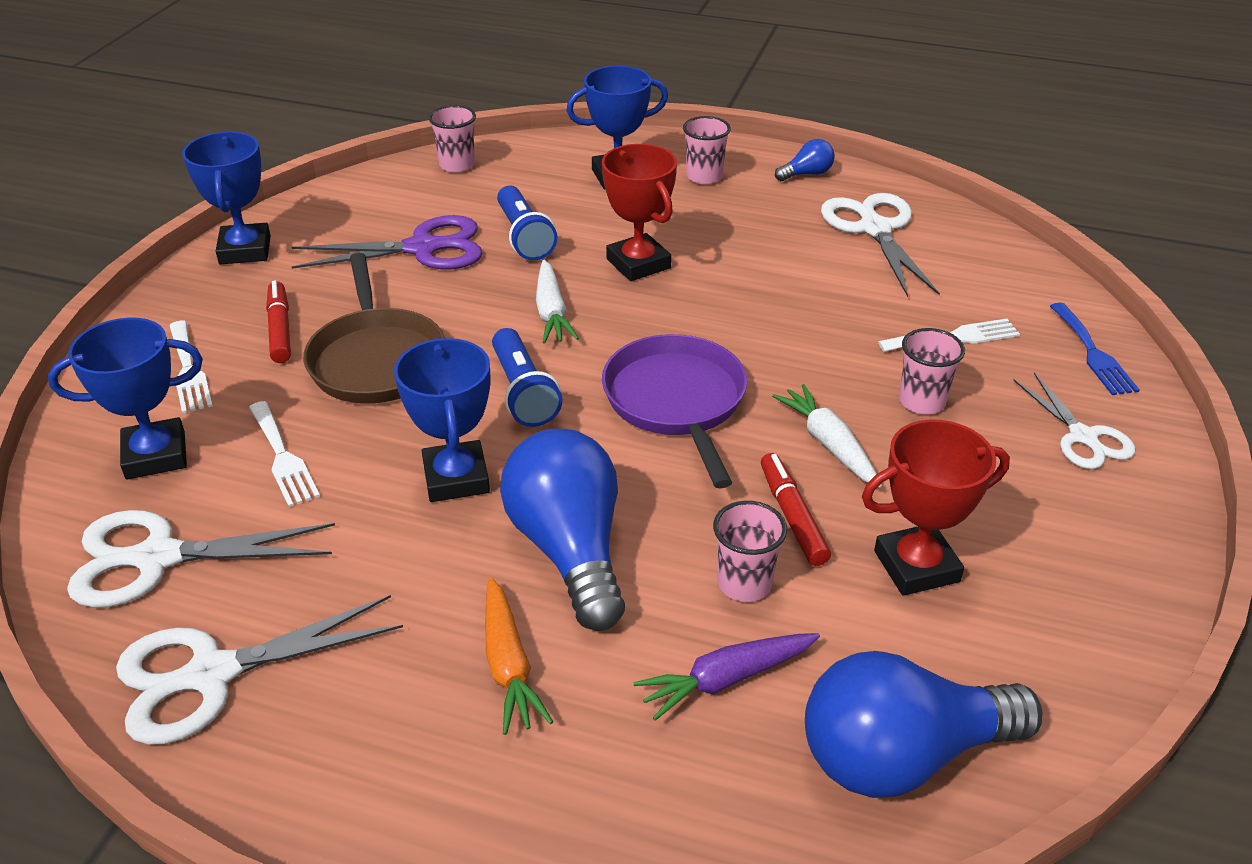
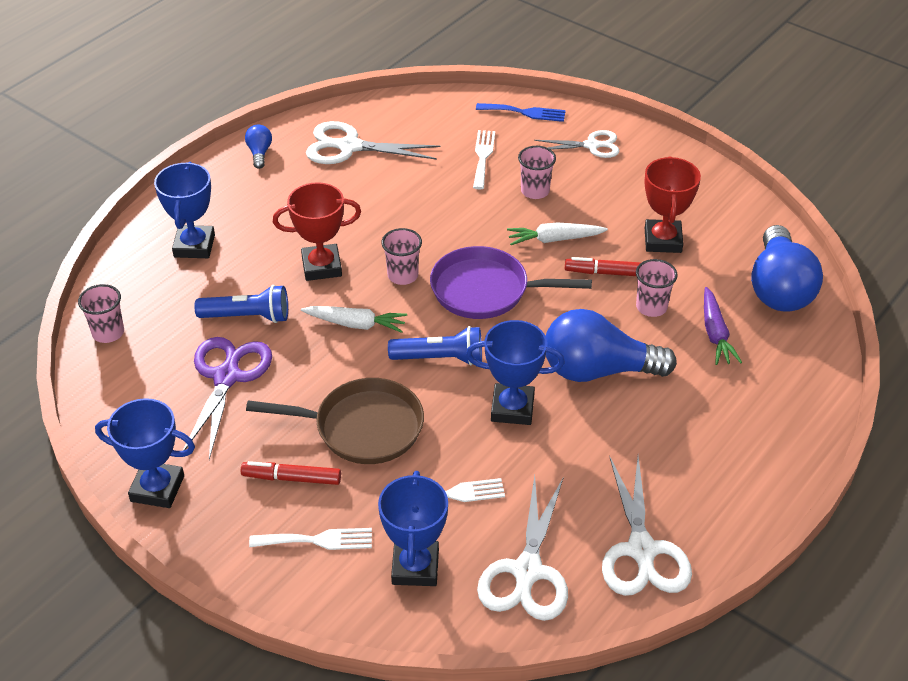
camera: 70 degrees left, 5 degrees up
(508, 665) = (678, 416): orange carrot -> none
(704, 176) = (227, 202): pink cup -> pink cup (403, 275)

